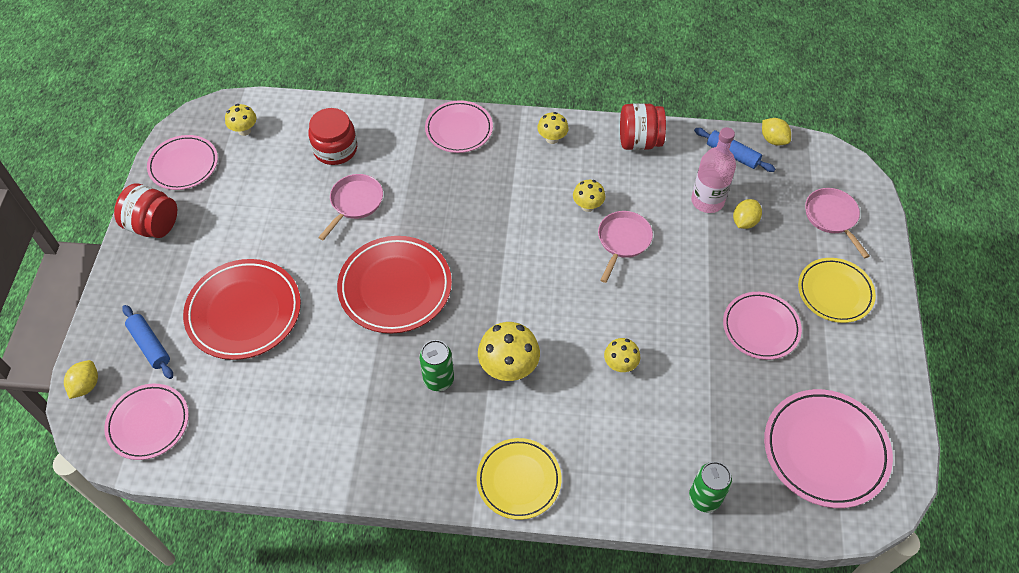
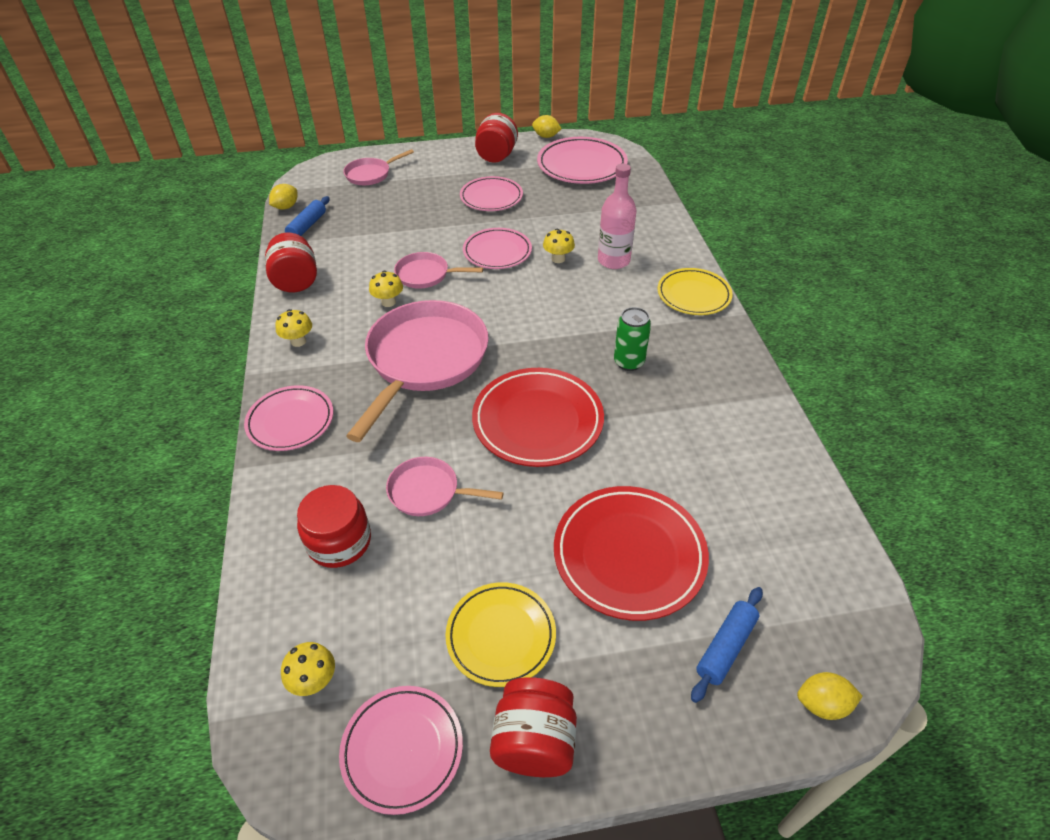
camera: 105 degrees left, 10 degrees down
(148, 423) = (821, 599): pink plate -> pink plate (497, 252)
(497, 221) = (424, 360): none -> pink pan
(508, 368) = (593, 320): yellow mushroom -> none
(704, 498) = (649, 208): green can -> none
(707, 201) = (366, 234): pink bottle -> pink bottle (613, 260)
(744, 222) = (385, 213): yellow lemon -> yellow lemon (546, 136)
(835, 292) = (445, 169): yellow plate -> yellow plate (501, 636)
(862, 354) = (496, 156): none -> red jar

